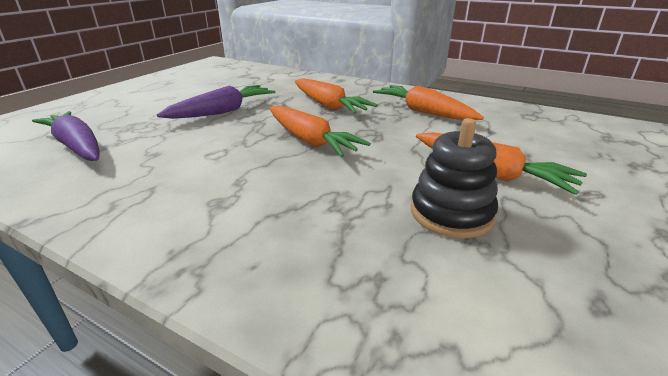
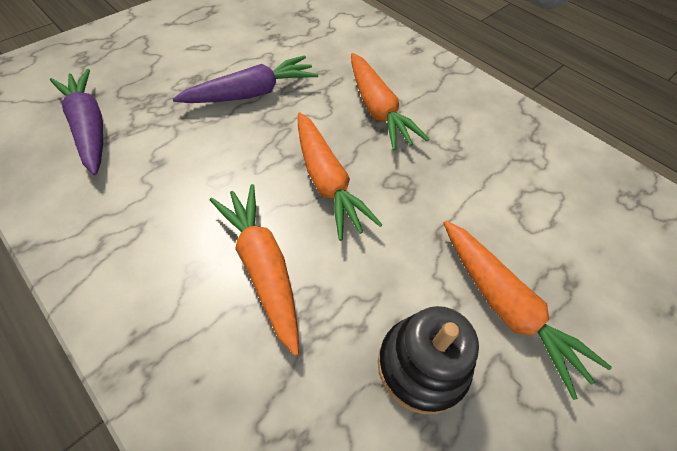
camera: 15 degrees right, 25 degrees up
(424, 112) = (490, 154): orange carrot -> orange carrot (263, 267)

